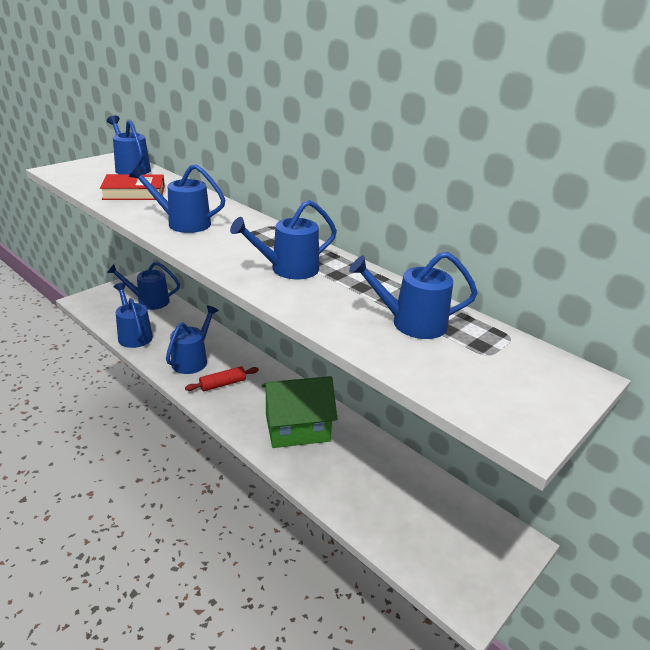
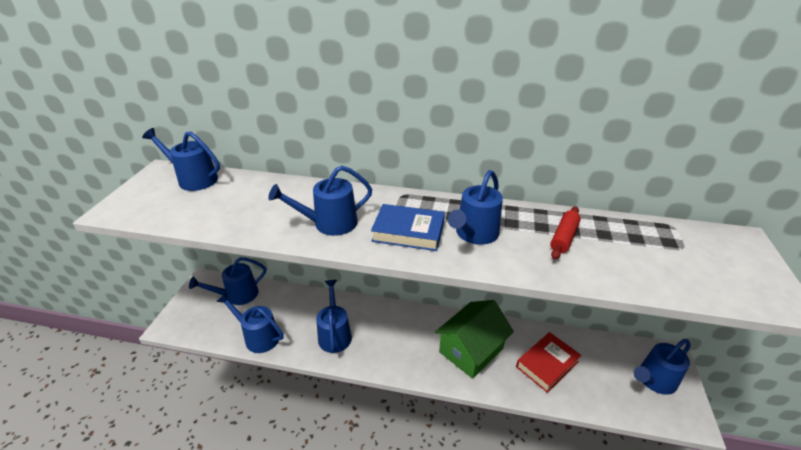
camera: 30 degrees left, 5 degrees up
(134, 192) = (236, 207): red book -> red book (547, 364)
(223, 384) = (381, 343): red rolling pin -> red rolling pin (564, 238)
(235, 248) = (408, 231): none -> blue book
(411, 323) = (613, 244): blue watering can -> blue watering can (654, 380)

